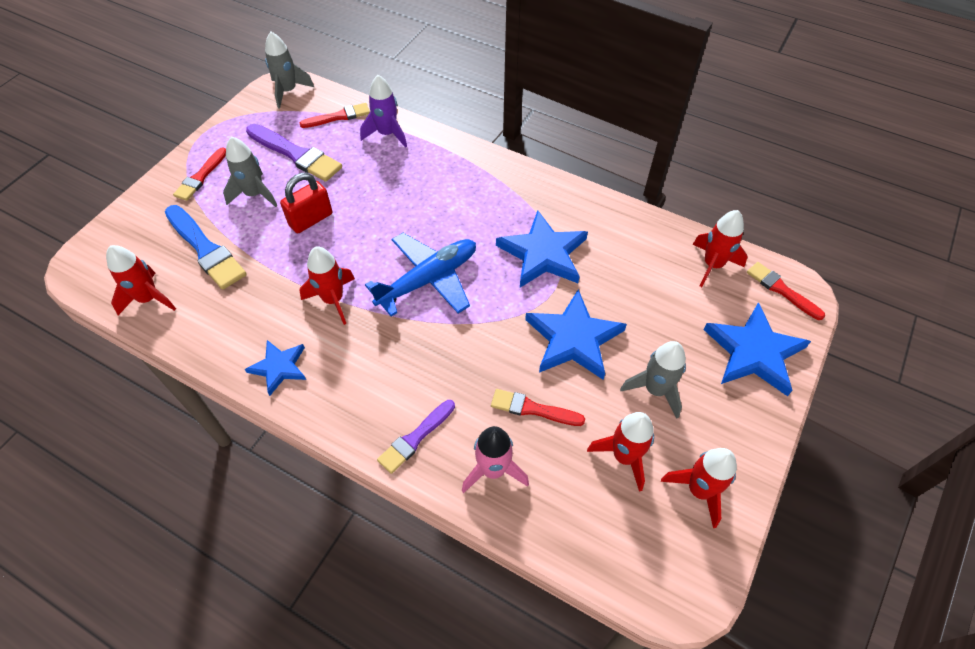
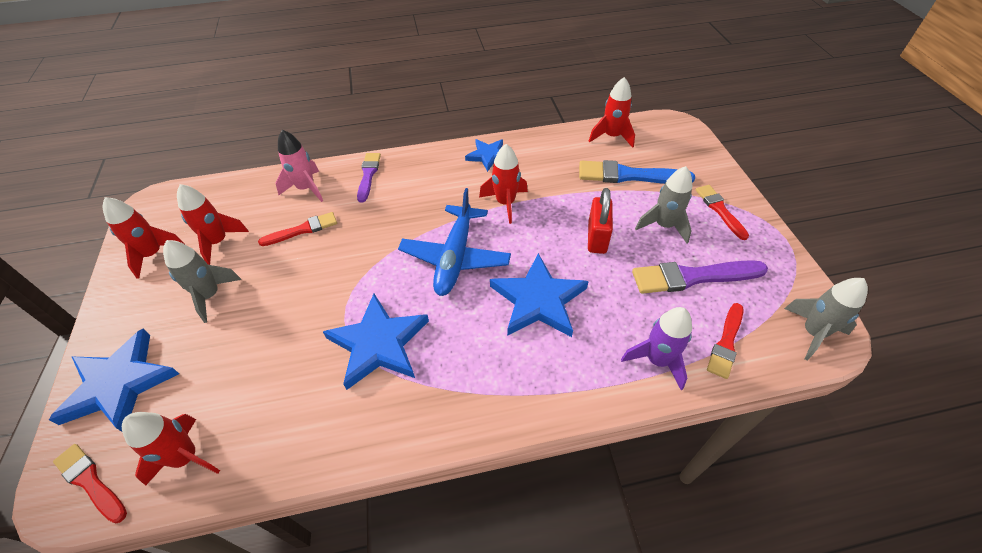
camera: 140 degrees right, 5 degrees down
(573, 338) = (301, 290): blue star -> blue star (538, 300)
(781, 290) = (90, 481): red brush -> red brush turned 150 degrees counterclockwise

